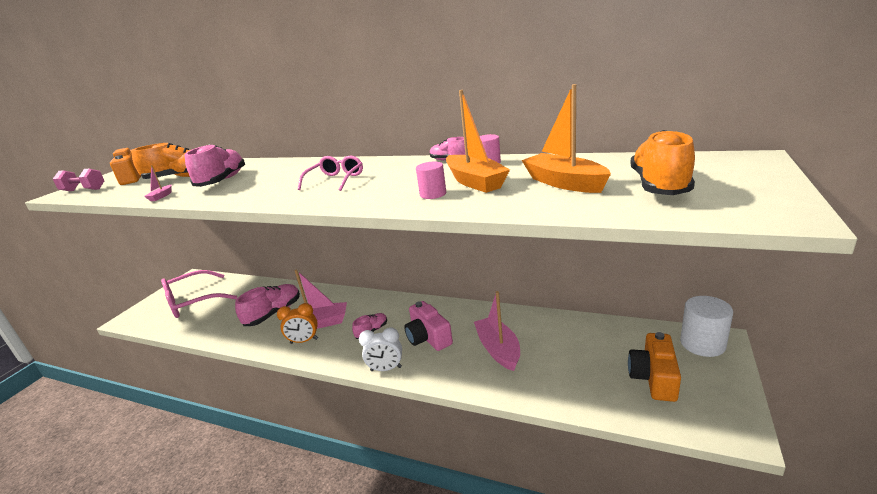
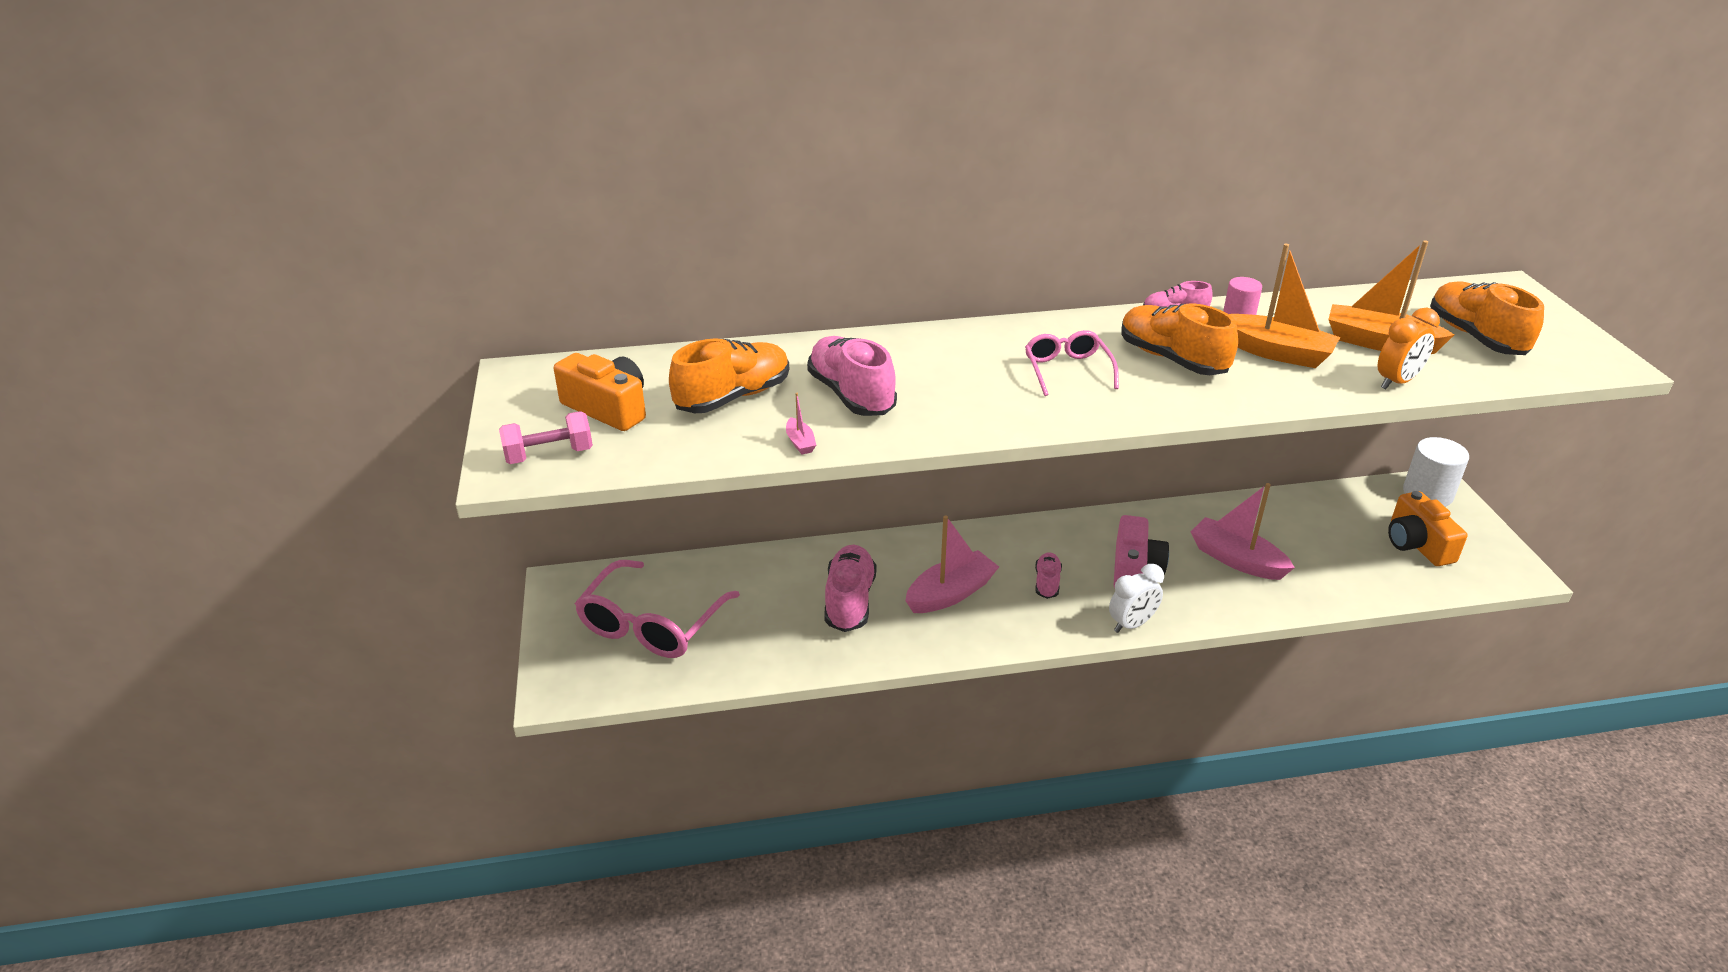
camera: 35 degrees left, 10 degrees up
(304, 341) = (965, 625): orange clock -> orange clock (1396, 382)
(402, 180) = (1172, 359): none -> orange shoe
(428, 337) = (1134, 569): pink camera -> pink camera turned 105 degrees counterclockwise
(433, 194) = (1256, 379): pink cylinder -> none

